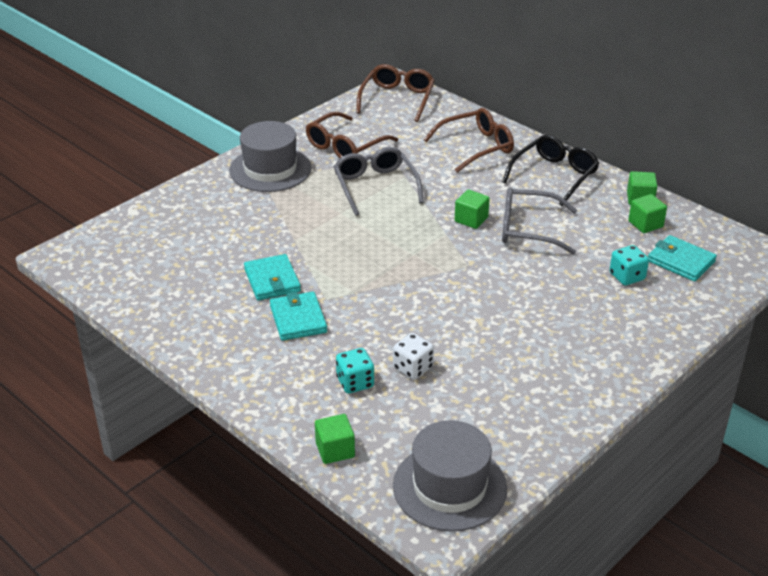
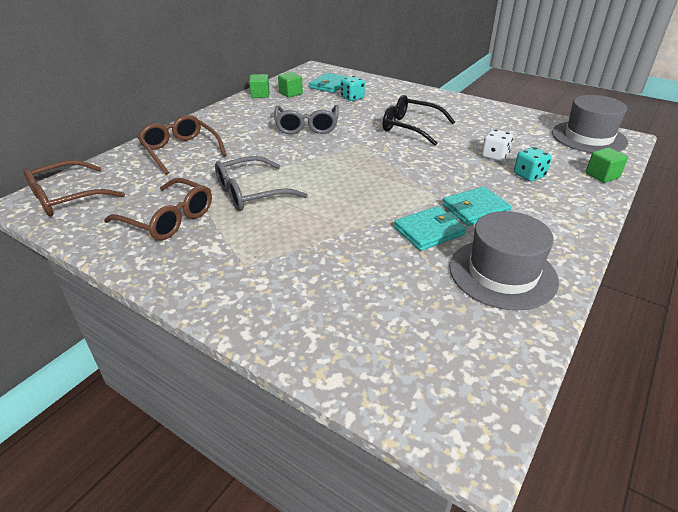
camera: 100 degrees left, 0 degrees up
(270, 169) = (217, 266): grey hat -> grey hat (502, 273)
(397, 99) = (67, 197): brown glasses -> brown glasses turned 45 degrees counterclockwise
(471, 219) = (298, 147): green cube -> none
(554, 176) = (230, 120): black glasses -> black glasses (411, 128)

